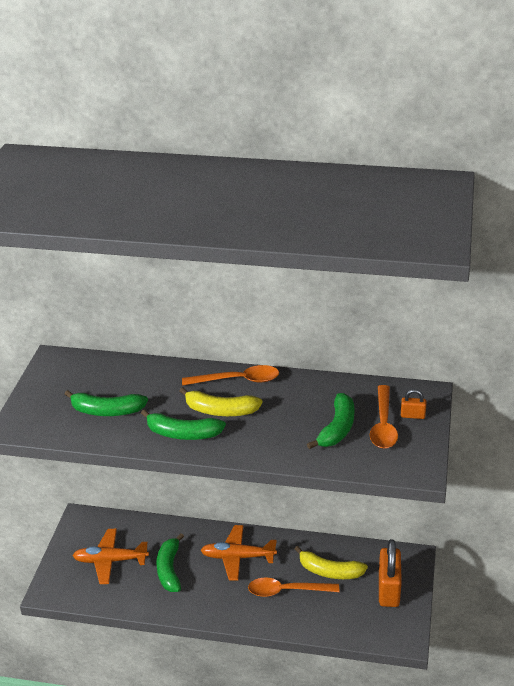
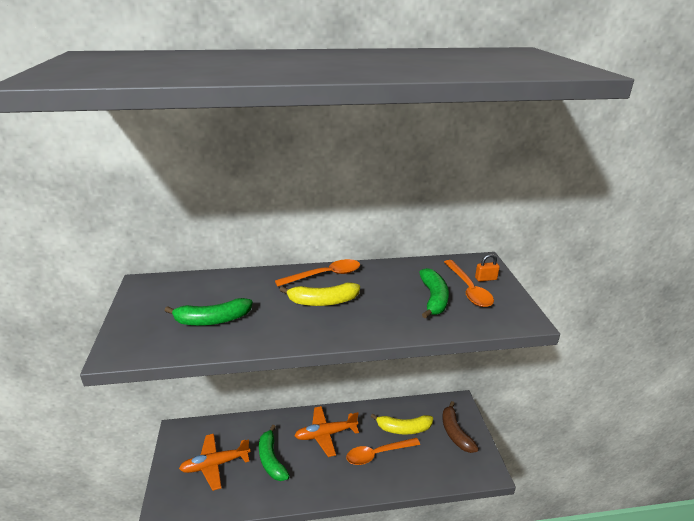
camera: 20 degrees left, 5 degrees down
(182, 434) = (298, 327): green banana -> none
(389, 590) = (455, 433): orange padlock -> brown banana

